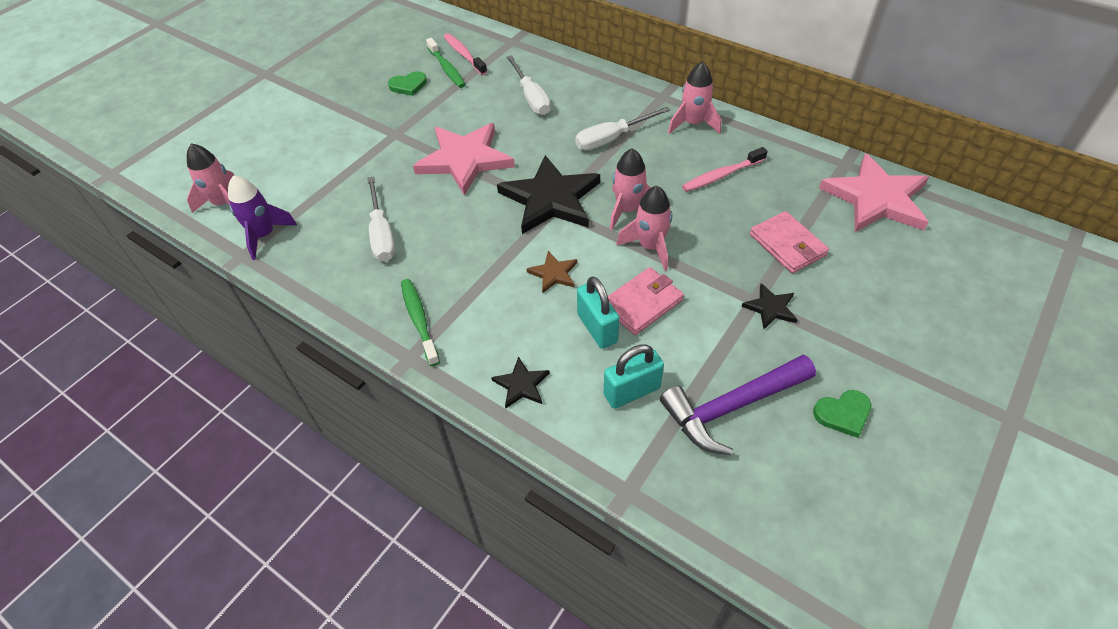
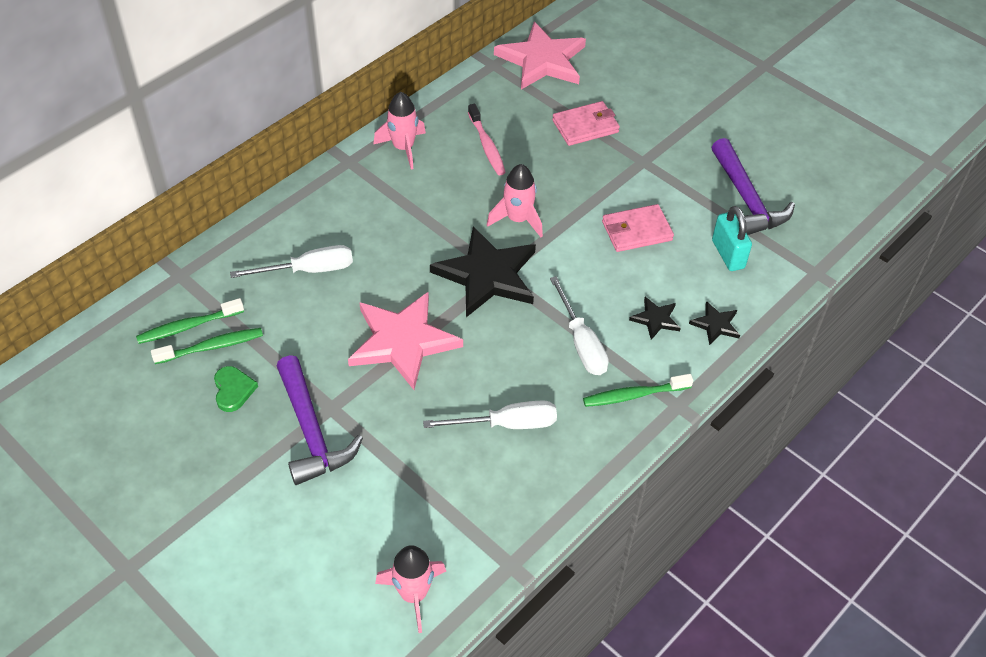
camera: 85 degrees left, 0 degrees up
(264, 235) = (483, 543): purple rocket -> none
(372, 128) = (311, 431): none -> purple hammer
(464, 54) = (188, 326): pink toothbrush -> green toothbrush
(553, 273) = (591, 286): brown star -> none
(597, 328) = (660, 265): turquoise padlock -> none
(612, 139) = (407, 213): white screwdriver -> white screwdriver (581, 342)
(642, 303) = (636, 231): pink wallet -> pink wallet turned 75 degrees counterclockwise
(650, 247) = (570, 213): pink rocket -> none
(770, 308) = (653, 154): black star -> black star (655, 319)
(843, 414) = (756, 142): green heart -> none

